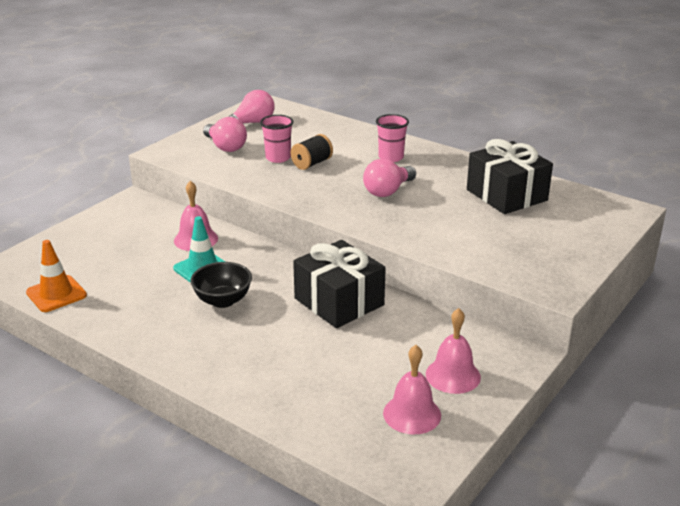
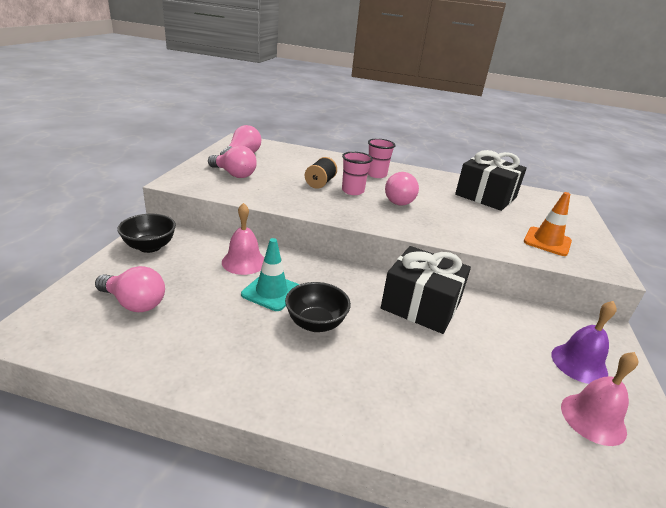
camera: 25 degrees left, 0 degrees up
(56, 294) = (120, 350): orange traffic cone -> orange traffic cone (547, 241)
(83, 261) = (134, 303): none -> pink light bulb
(119, 215) = (150, 247): none -> black bowl
(278, 158) = (288, 180): pink cup -> pink cup (353, 191)
(453, 375) = (579, 363): pink bell -> purple bell

